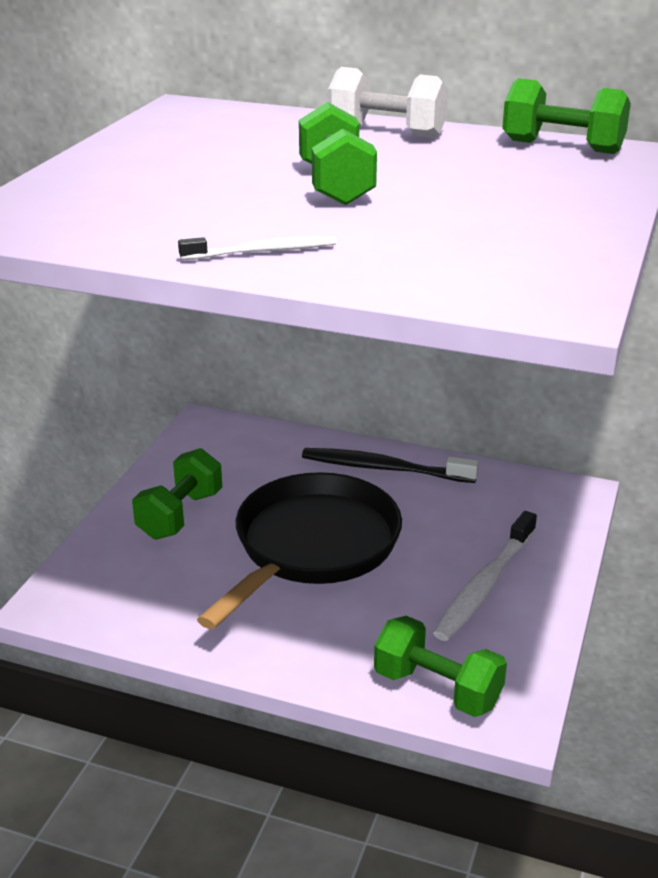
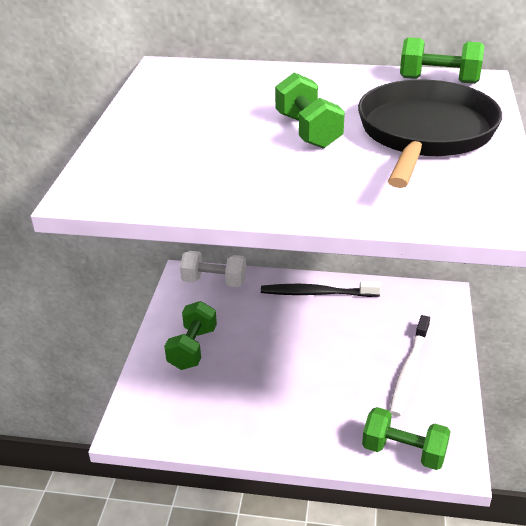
camera: 10 degrees left, 5 degrees up
(262, 252) = (289, 198): white toothbrush -> none
(312, 547) = (289, 359): black pan -> black pan (425, 134)
(386, 132) = (317, 78): white dumbbell -> white dumbbell (214, 281)

